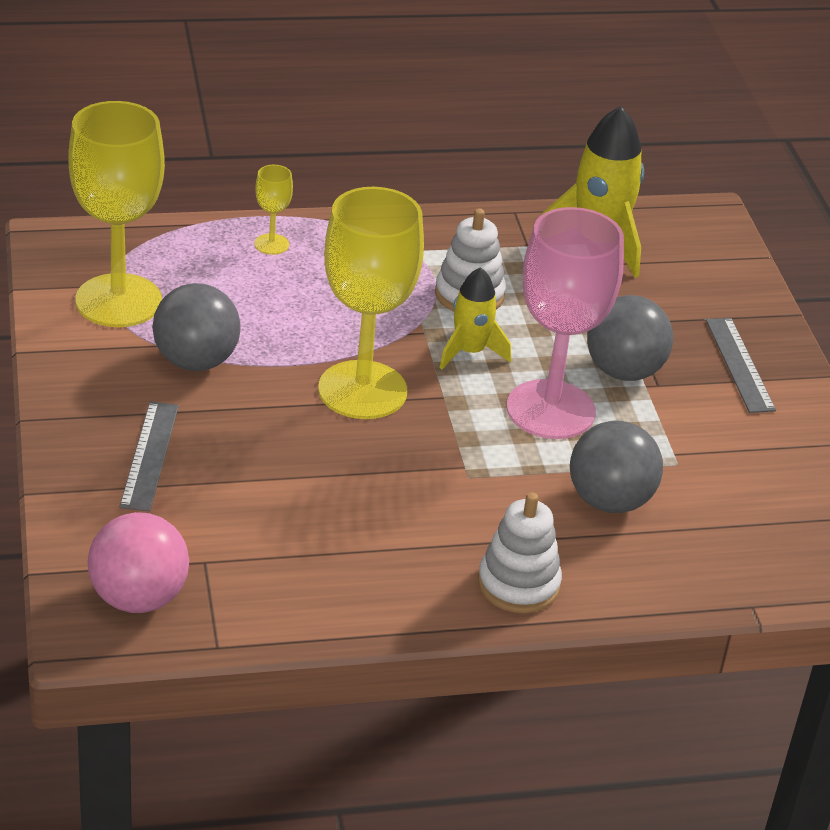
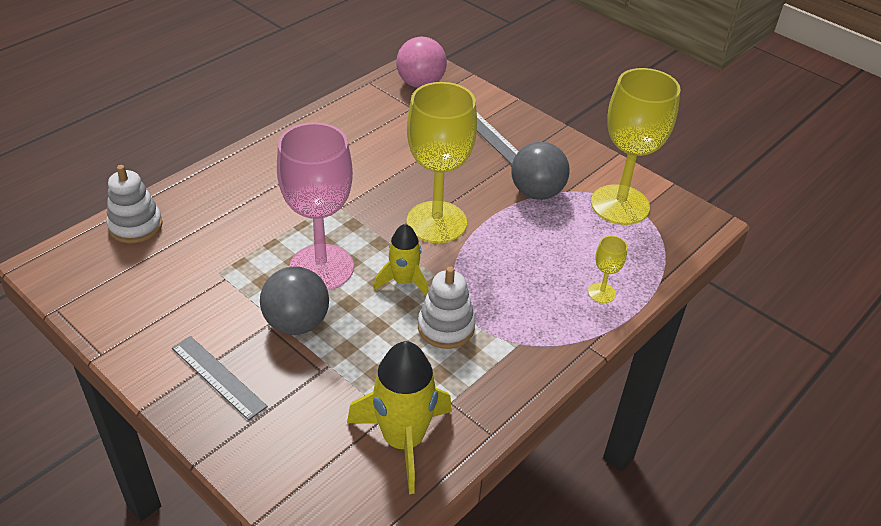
camera: 145 degrees right, 5 degrees up
(518, 584) = (261, 162): white stacking toy -> white stacking toy (135, 226)
(609, 501) = (244, 228): grey ball -> none

